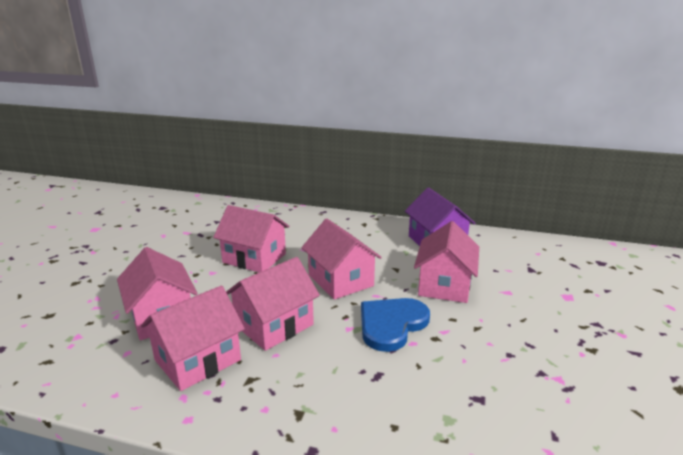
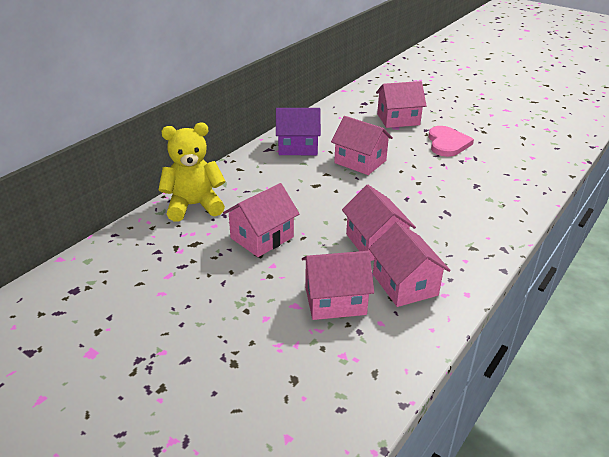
camera: 70 degrees left, 10 degrees up
(288, 219) = (194, 206): none -> yellow teddy bear
(340, 280) = (329, 201): pink house -> pink house (398, 119)
(391, 324) = (397, 194): blue heart -> none
(580, 350) = (447, 143): none -> pink heart

